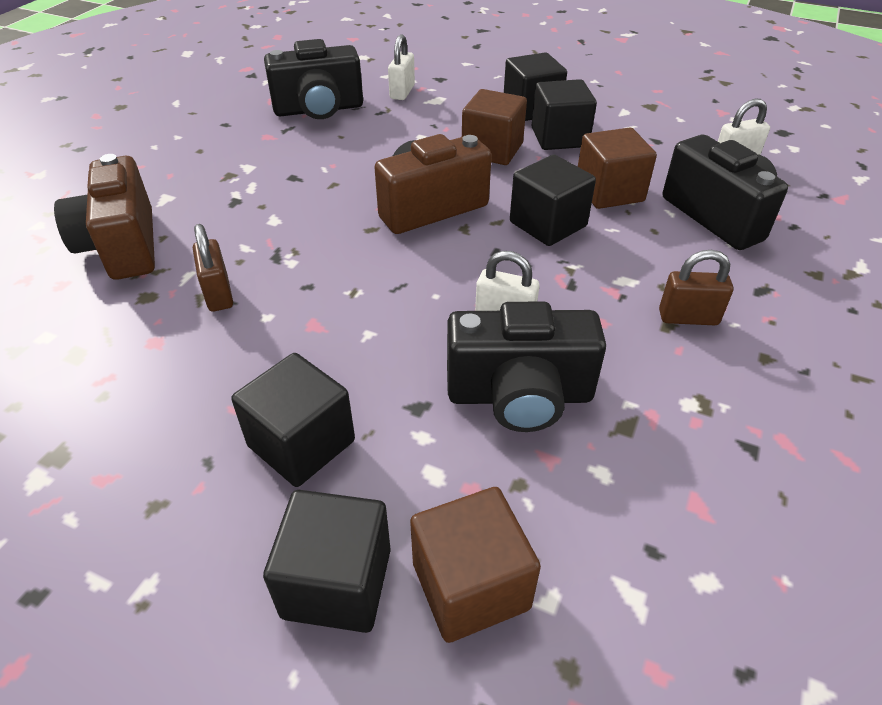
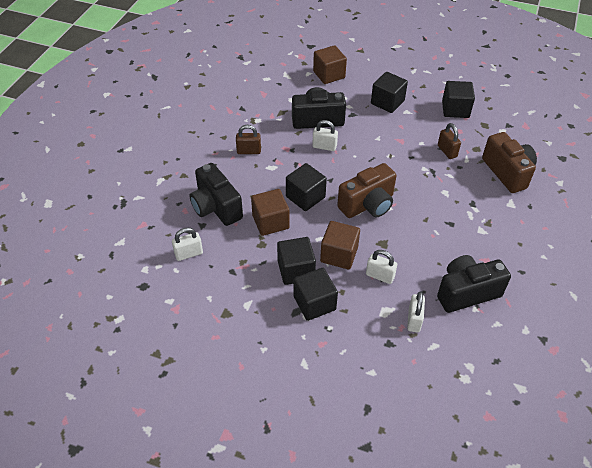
camera: 175 degrees right, 5 degrees up
(337, 583) = (364, 73): black cube -> black cube (455, 109)
(434, 127) = (380, 276): none -> white padlock

